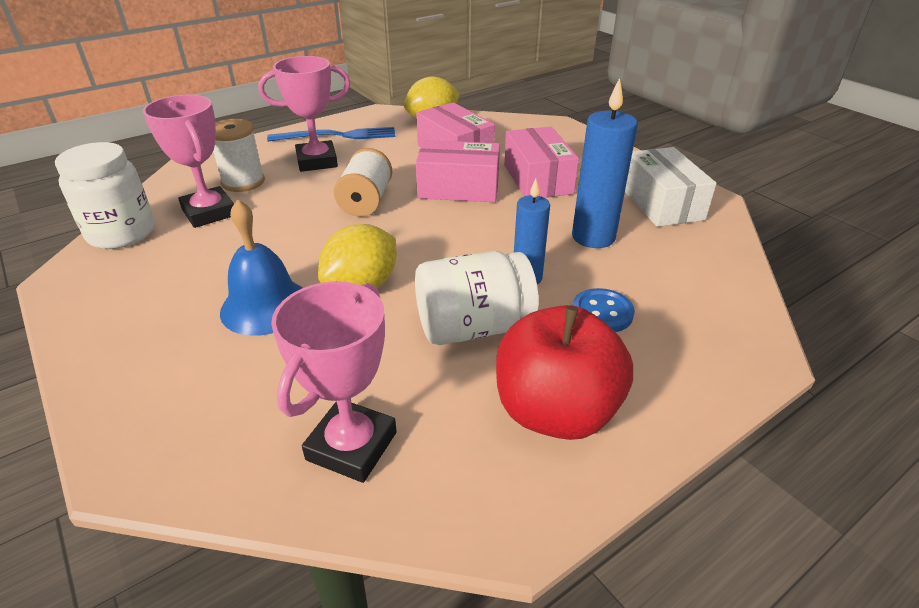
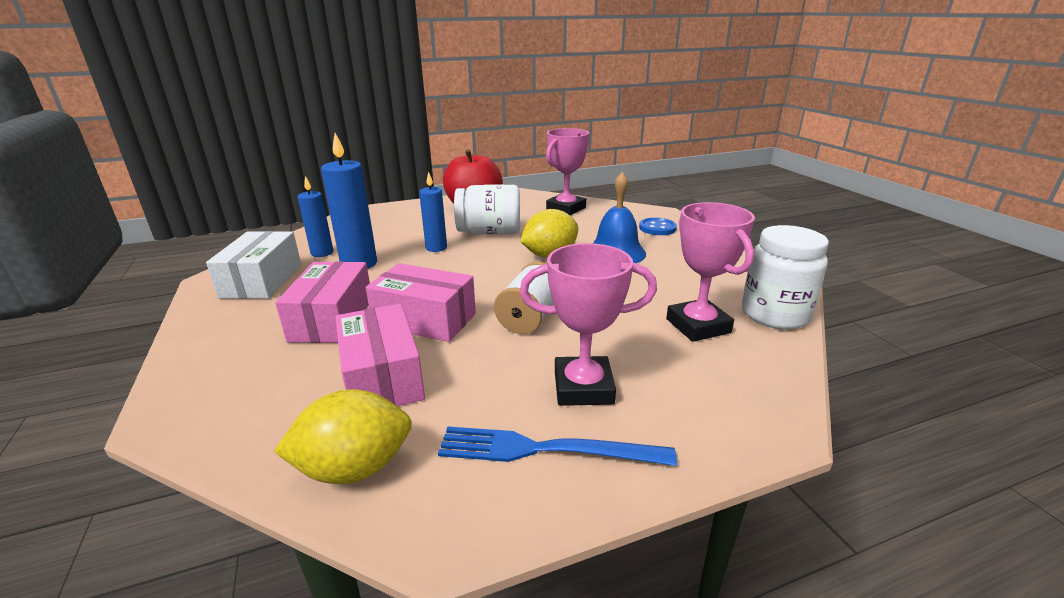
camera: 165 degrees left, 10 degrees down
(243, 182) = (678, 363): white spool -> none
(602, 312) = (411, 230): blue button -> blue button (657, 228)
(661, 247) = (322, 253): none -> blue candle

